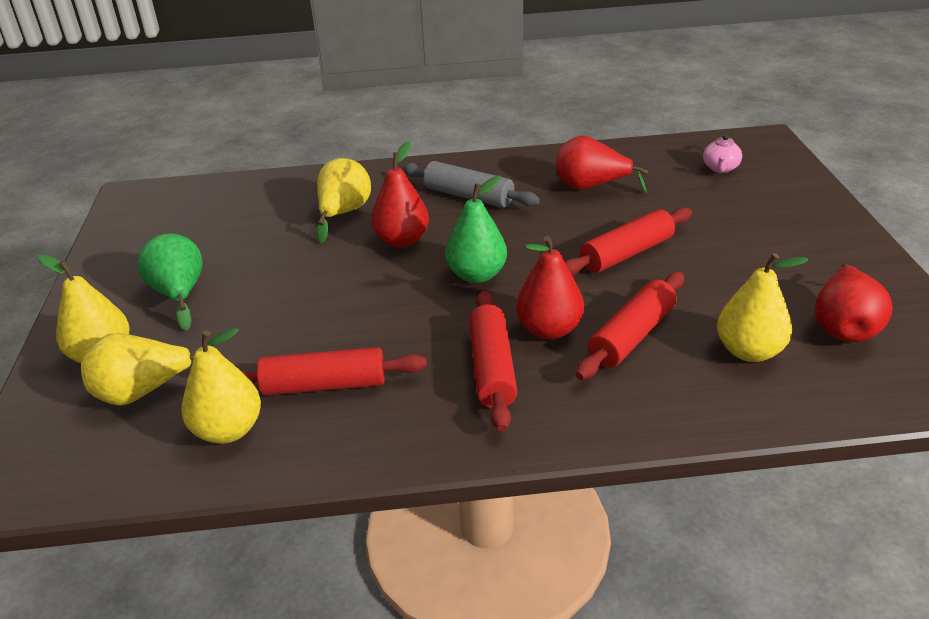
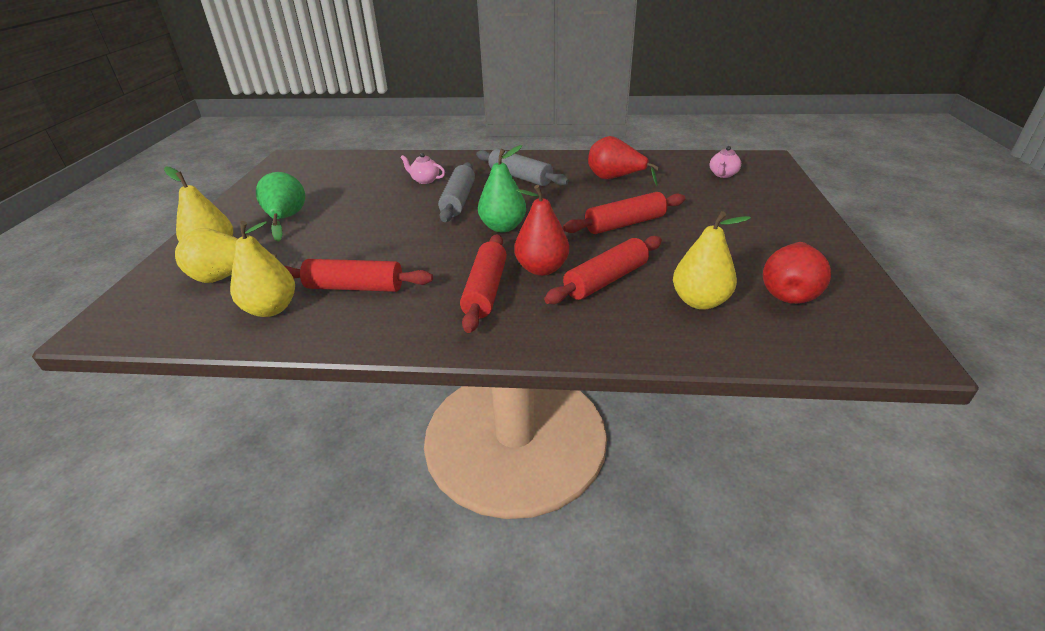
camera: 10 degrees right, 0 degrees up
(343, 213) = (425, 180): yellow pear -> pink teapot
(402, 240) = (458, 200): red pear -> grey rolling pin

